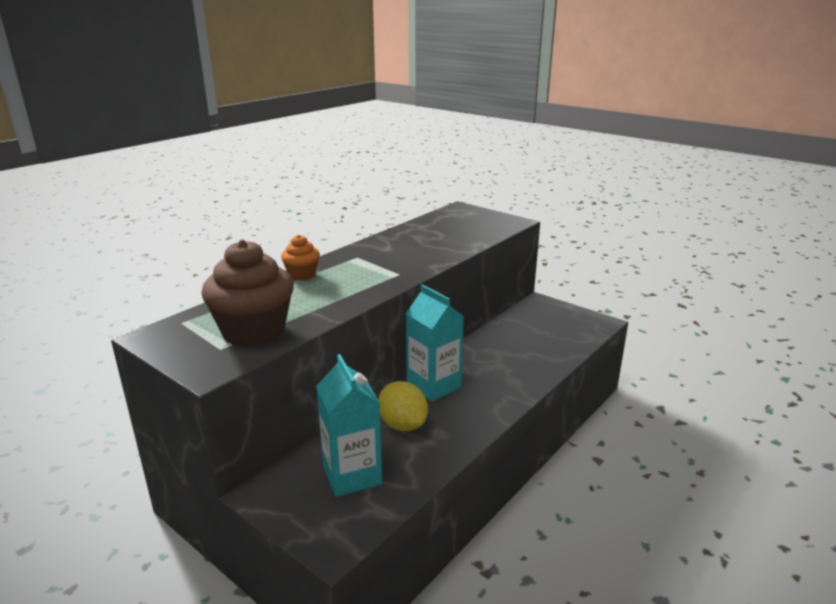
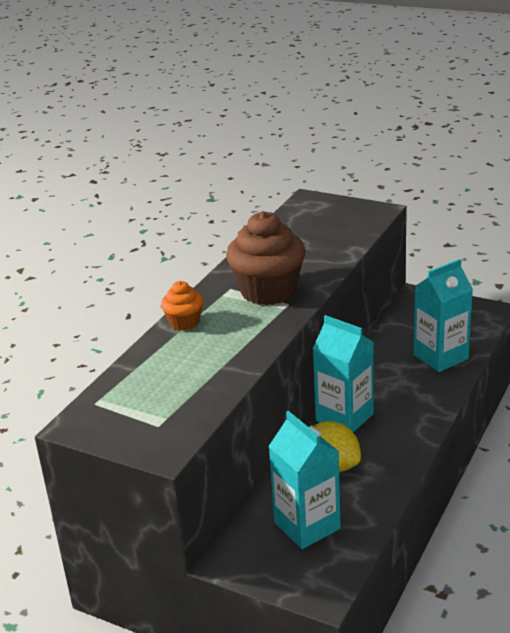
camera: 10 degrees left, 5 degrees up
(254, 332) = (179, 400): brown cupcake -> brown cupcake (268, 291)
(542, 351) = (440, 357): none -> turquoise carton

